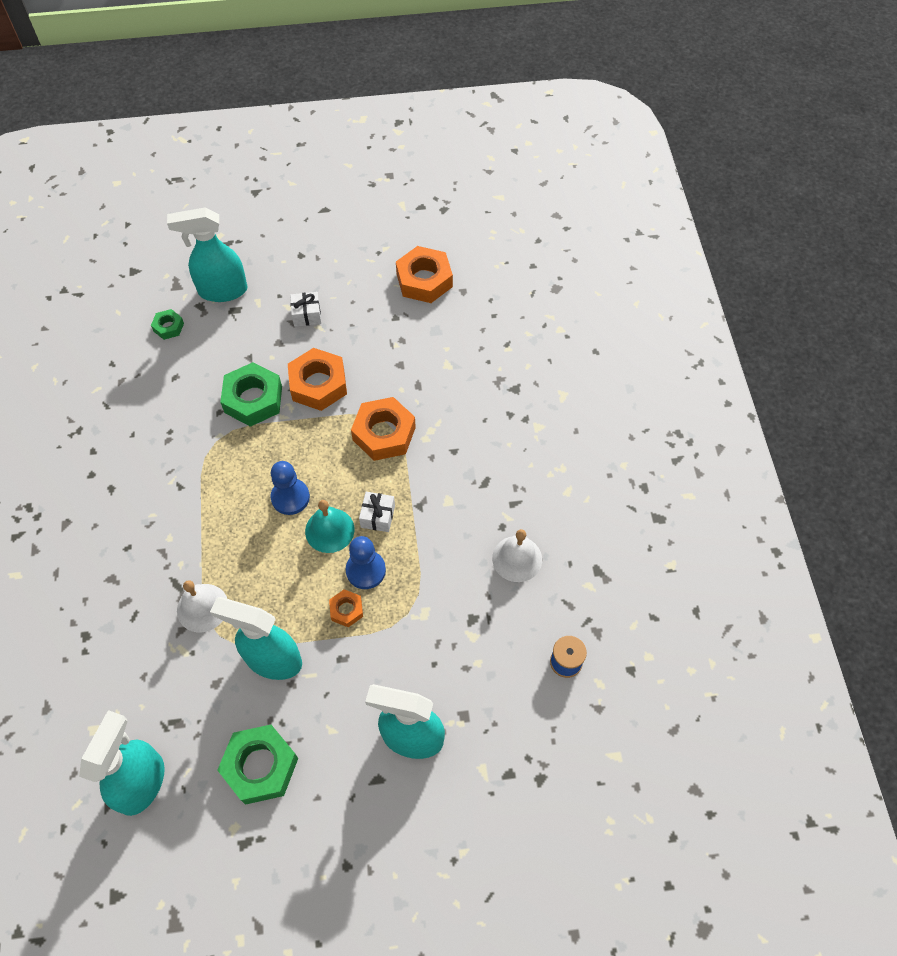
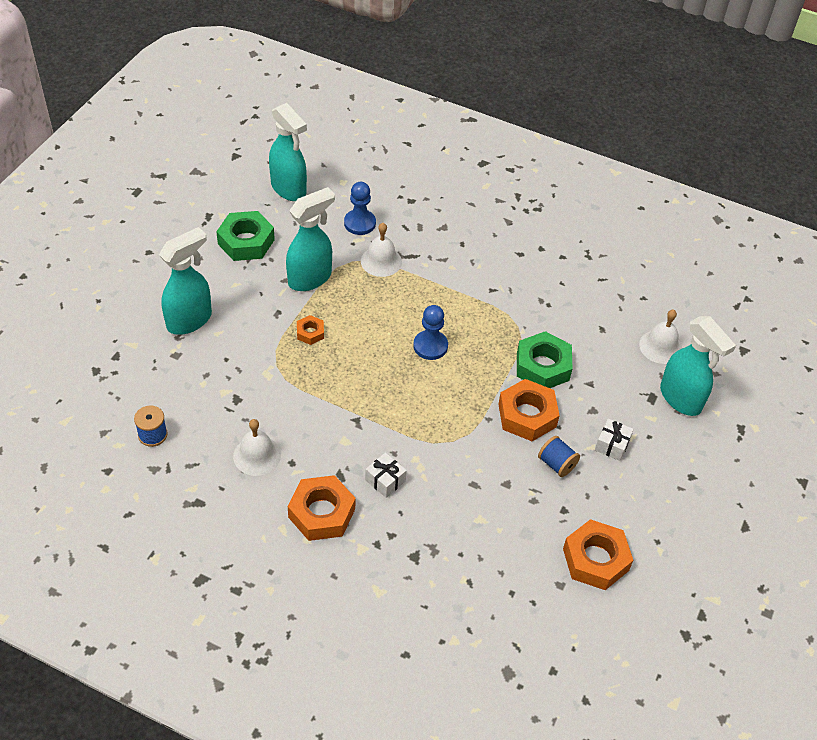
camera: 120 degrees right, 10 degrees down
(168, 327) = (660, 346): green nut -> white bell
(222, 291) = (681, 399): turquoise spray bottle -> turquoise spray bottle turned 120 degrees clockwise
(329, 530) = (382, 355): turquoise bell -> none
(354, 341) = (556, 464): none -> blue spool
(365, 570) = (331, 359): blue pawn -> blue pawn (359, 223)
(377, 516) = (369, 389): white gift -> white gift (385, 480)
(384, 433) = (442, 433): orange nut -> orange nut (322, 513)

